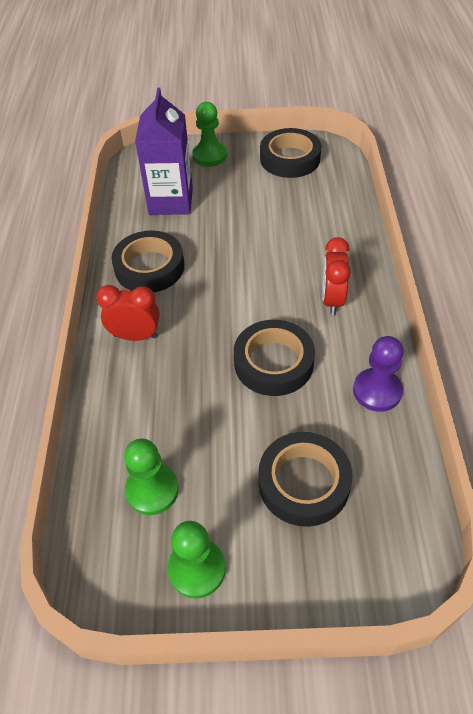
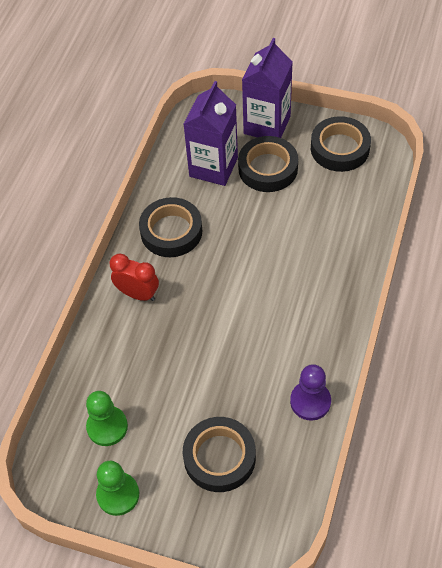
camera: 20 degrees right, 5 degrees up
(209, 156) = (267, 125): green pawn -> purple carton
(273, 363) = (238, 351): black tape -> black tape (268, 168)
(332, 300) = (311, 308): red clock -> none

